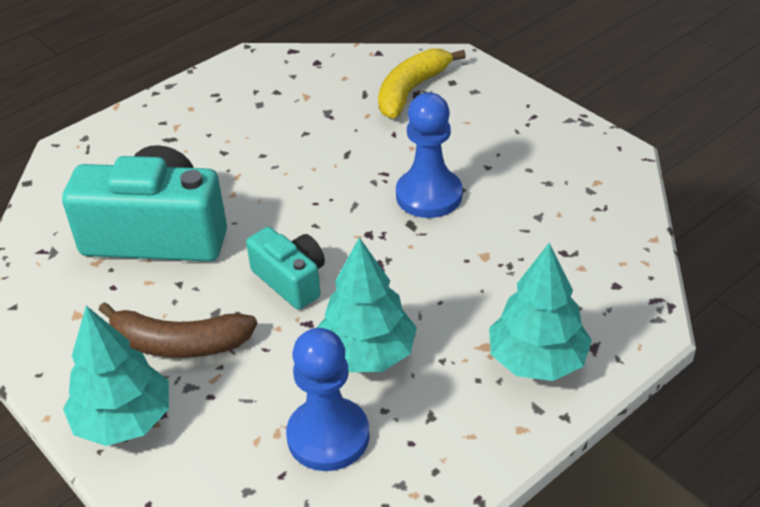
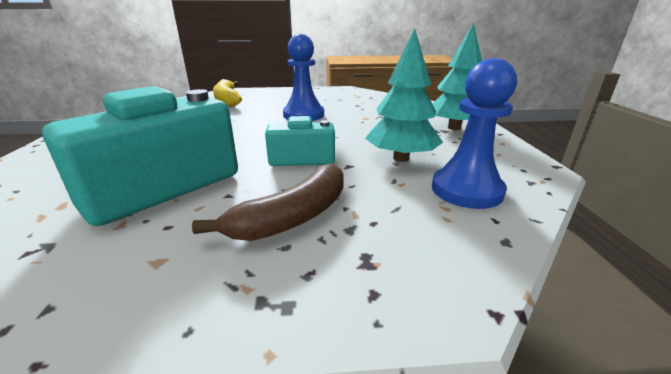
camera: 55 degrees left, 15 degrees down
(124, 420) = (349, 283): turquoise tree -> none

